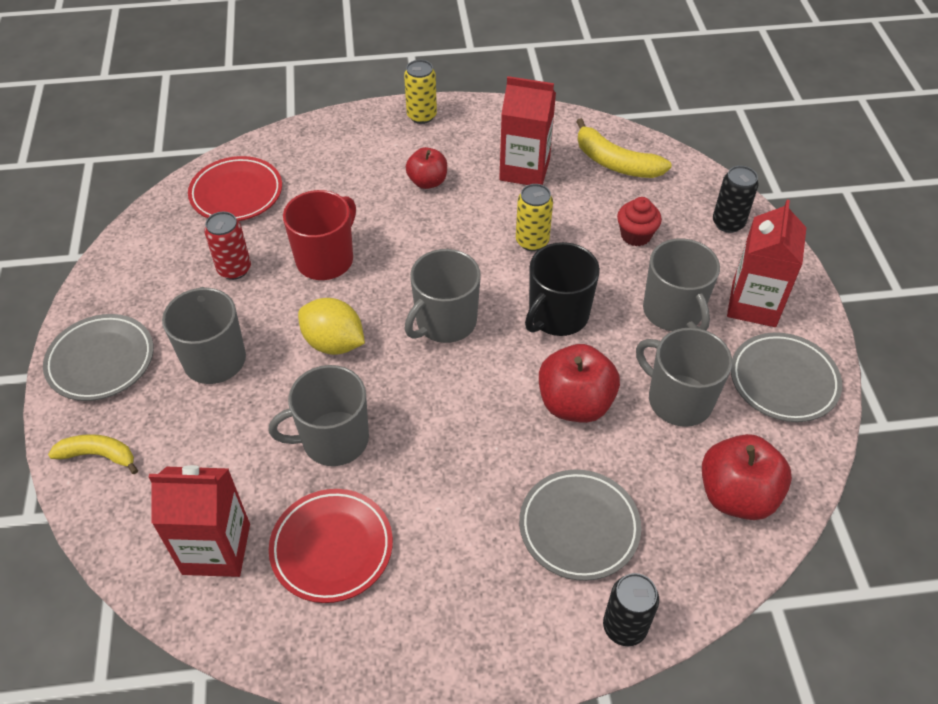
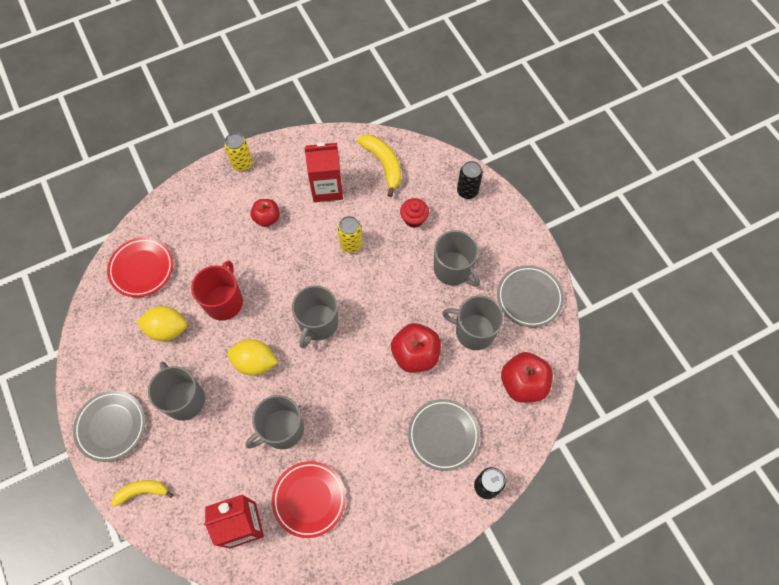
camera: 20 degrees left, 15 degrees up
(234, 269) = (167, 329): red can -> yellow lemon
(557, 315) = (385, 295): black mug -> none
(615, 163) = (383, 164): yellow banana -> yellow banana turned 135 degrees counterclockwise
(753, 304) = (498, 248): red carton -> none

